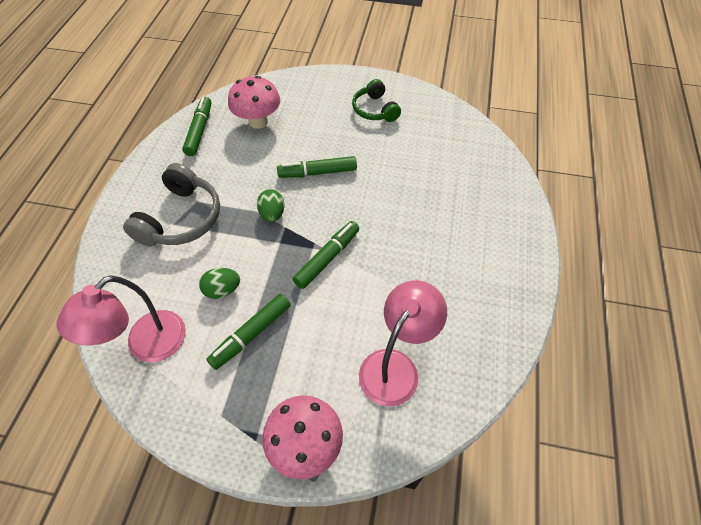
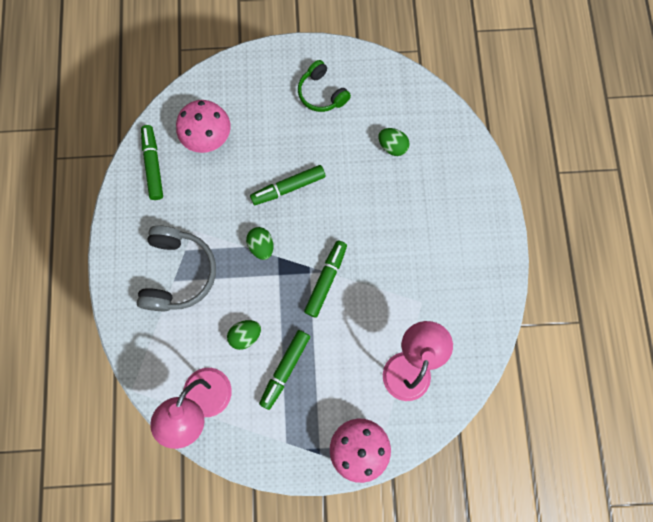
camera: 15 degrees left, 20 degrees up
(431, 161) = (392, 146): none -> green egg

